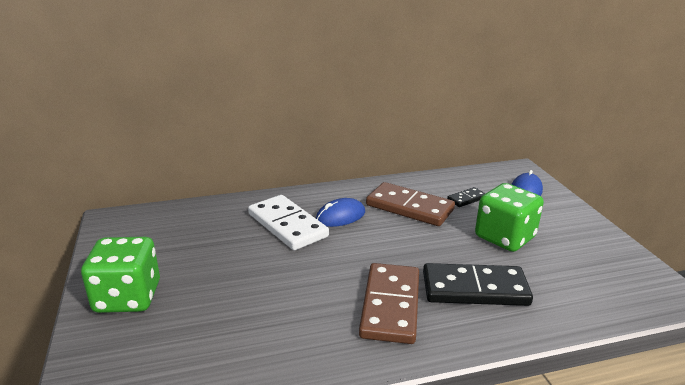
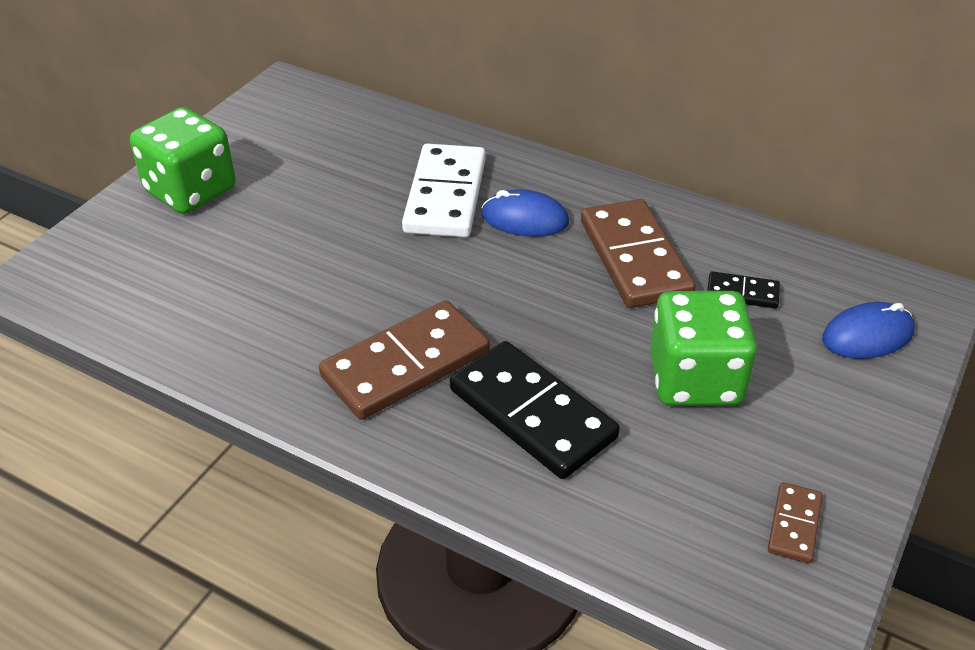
camera: 45 degrees right, 15 degrees up
(617, 265) = (794, 525): none -> brown domino

